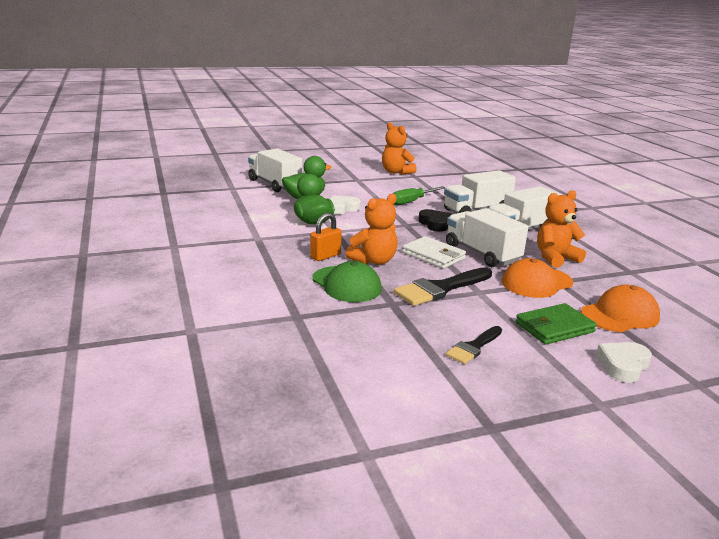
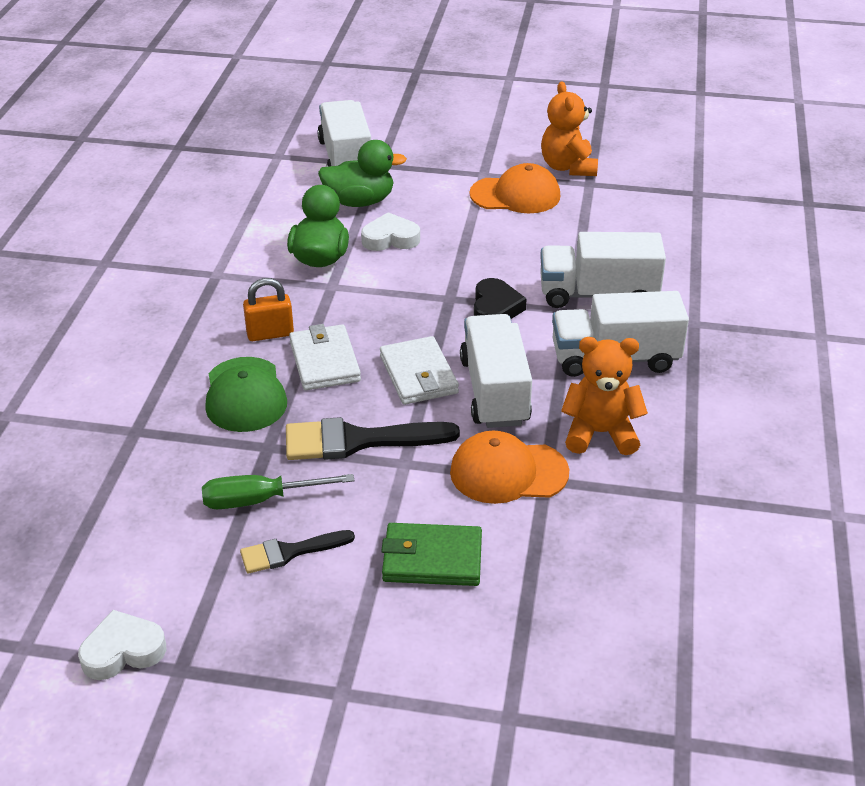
camera: 30 degrees right, 15 degrees up
(374, 261) = (324, 361): orange teddy bear -> white wallet
(412, 201) = (515, 247): green screwdriver -> green screwdriver (260, 500)
(620, 315) = (555, 571): orange cap -> orange cap (515, 195)
(623, 365) = (445, 651): white heart -> white heart (123, 651)

